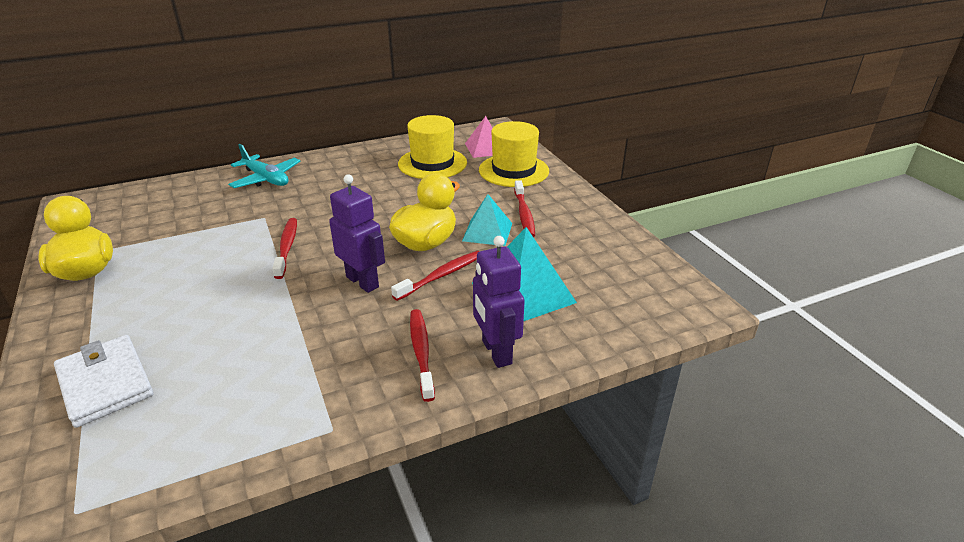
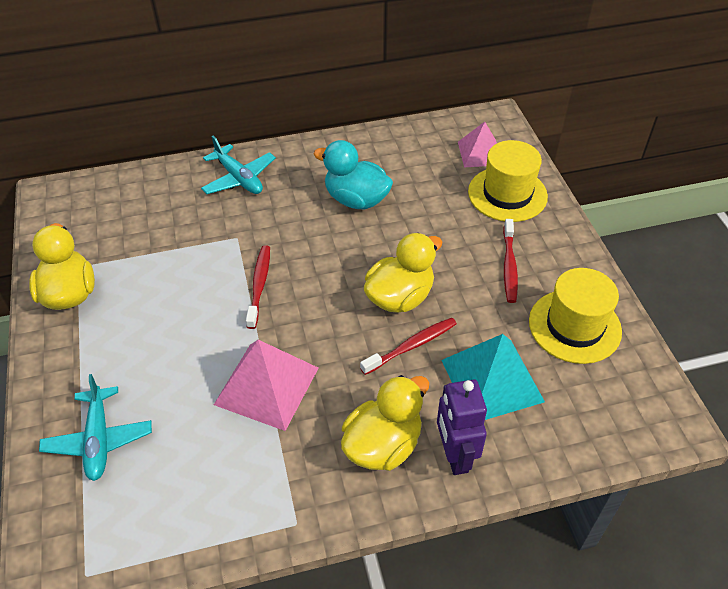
camera: 10 degrees right, 15 degrees up
(106, 383) = (99, 439): white wallet -> turquoise plane
(296, 319) = (267, 385): none -> pink pyramid
(363, 282) = (332, 344): purple robot -> none
(378, 184) = (356, 199): none -> turquoise duck
(421, 352) = (383, 445): red toothbrush -> yellow duck
(432, 163) = (418, 172): yellow hat -> yellow hat (574, 326)
(487, 232) = (466, 288): turquoise pyramid -> none

